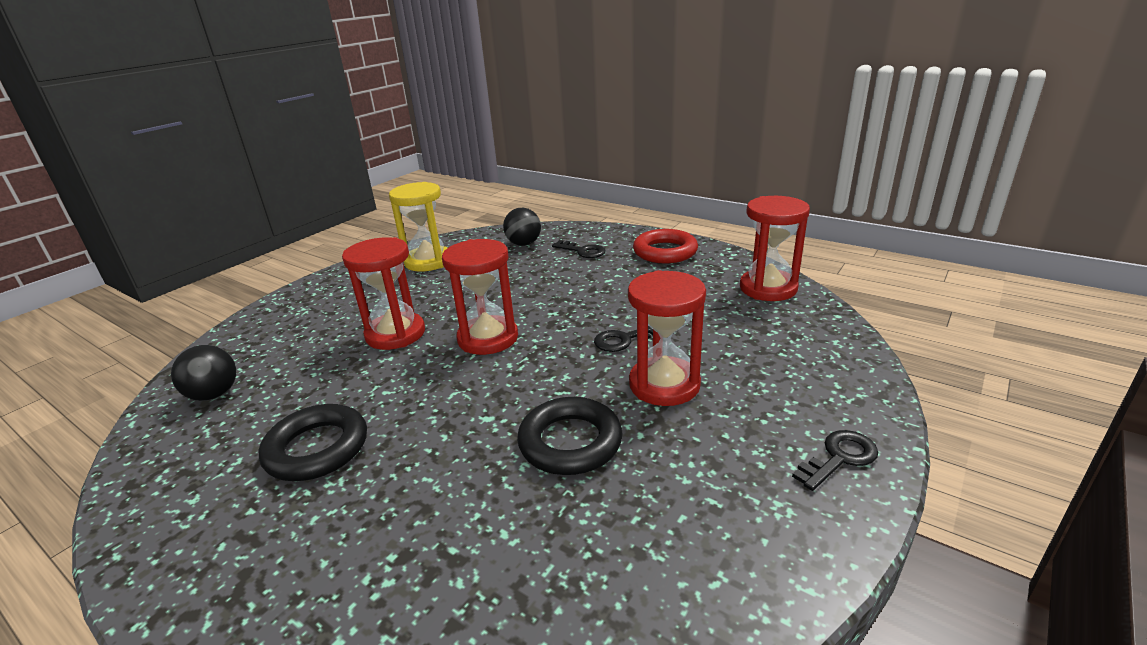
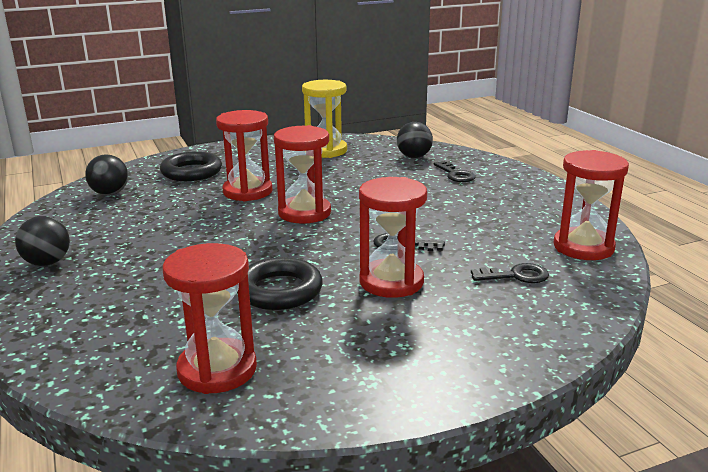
camera: 30 degrees right, 5 degrees down
(224, 533) = (47, 263): none -> black ball
(317, 448) = (132, 240): black ring -> black ring (191, 172)
(624, 580) = (217, 370): none -> red hourglass
(665, 252) = (528, 194): red ring -> none
(839, 458) = (459, 372): black key -> black key (516, 276)

